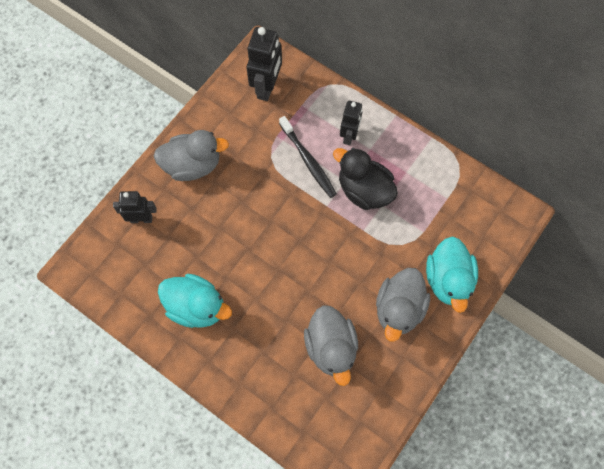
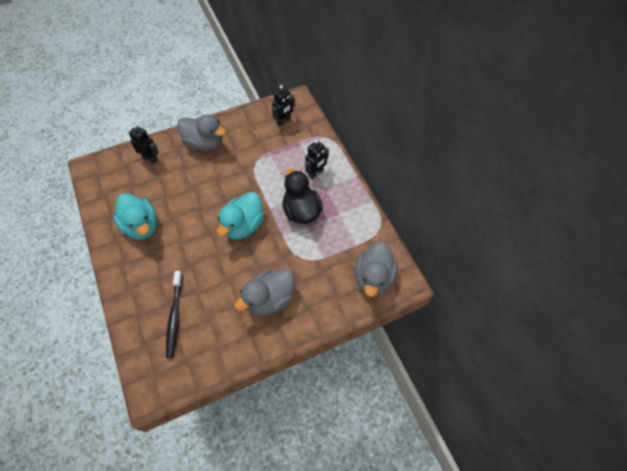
camera: 30 degrees right, 10 degrees down
(267, 87) = (284, 121): black robot -> black robot, size x0.65
(308, 160) = (278, 175): black toothbrush -> black toothbrush (175, 316)
(331, 347) = (205, 299): grey duck -> grey duck (373, 278)
(448, 280) = (318, 299): turquoise duck -> turquoise duck (243, 226)

